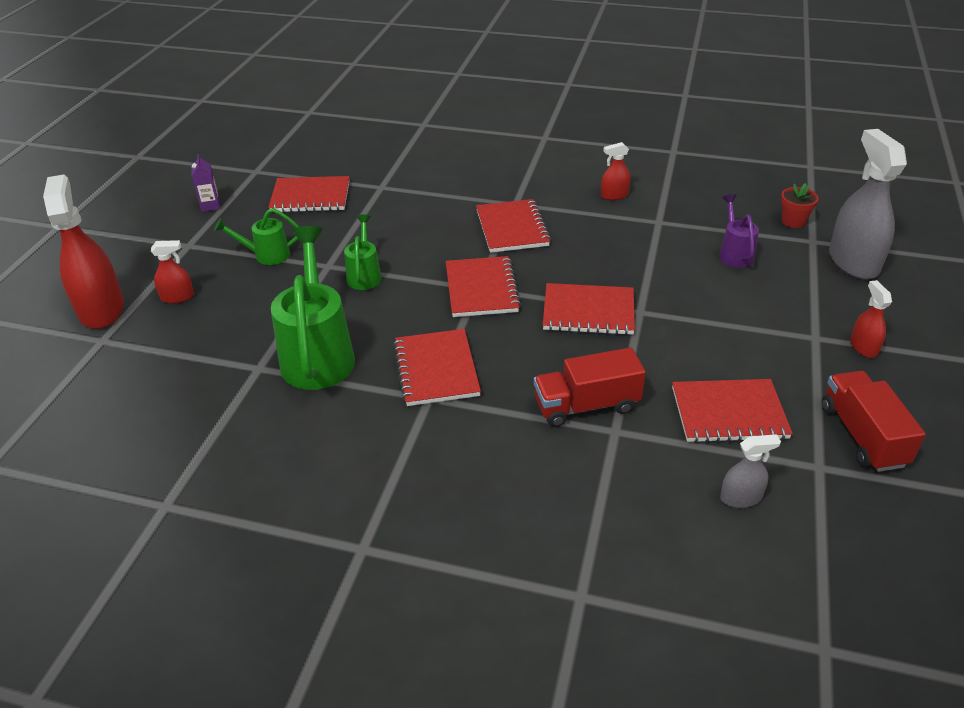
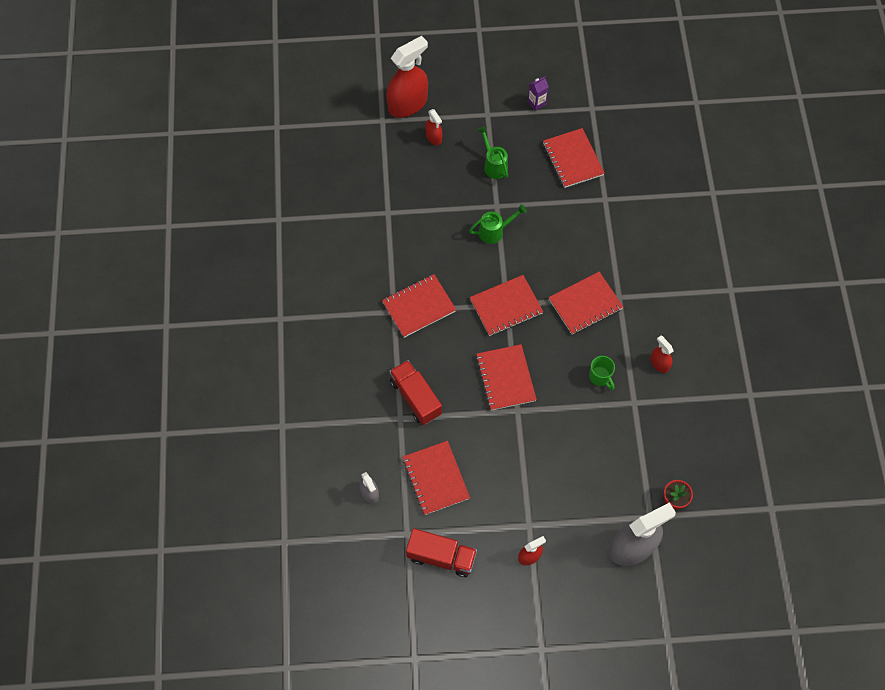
camera: 70 degrees right, 25 degrees up
(318, 354) = (410, 238): green watering can -> none
(616, 238) = (600, 377): none -> green mug
(734, 254) = (611, 462): purple watering can -> none
(862, 435) = (441, 556): red truck -> red truck turned 45 degrees clockwise

